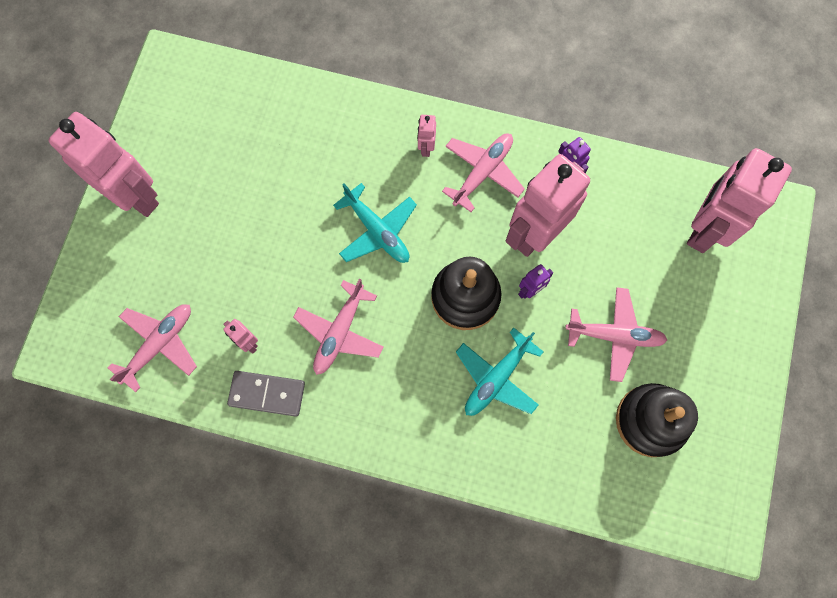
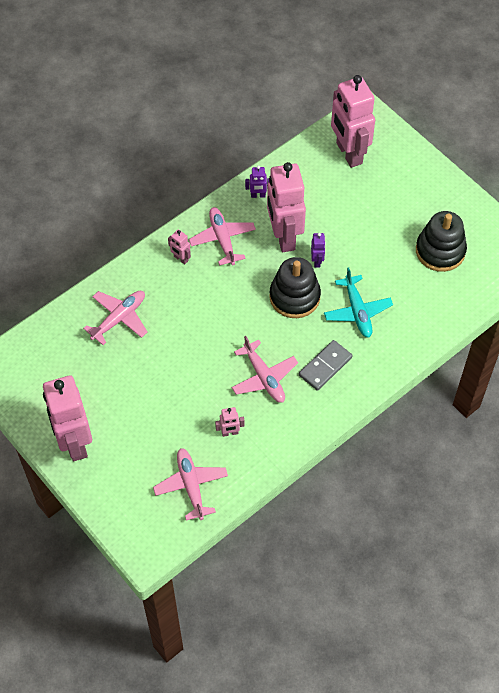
camera: 55 degrees left, 15 degrees down
(136, 196) = (74, 443): pink robot -> pink robot turned 90 degrees counterclockwise
(267, 393) = (272, 441): grey domino -> grey domino (325, 366)
(377, 231) = (214, 318): turquoise plane -> none
(615, 335) = (377, 237): pink plane -> pink plane (119, 318)

